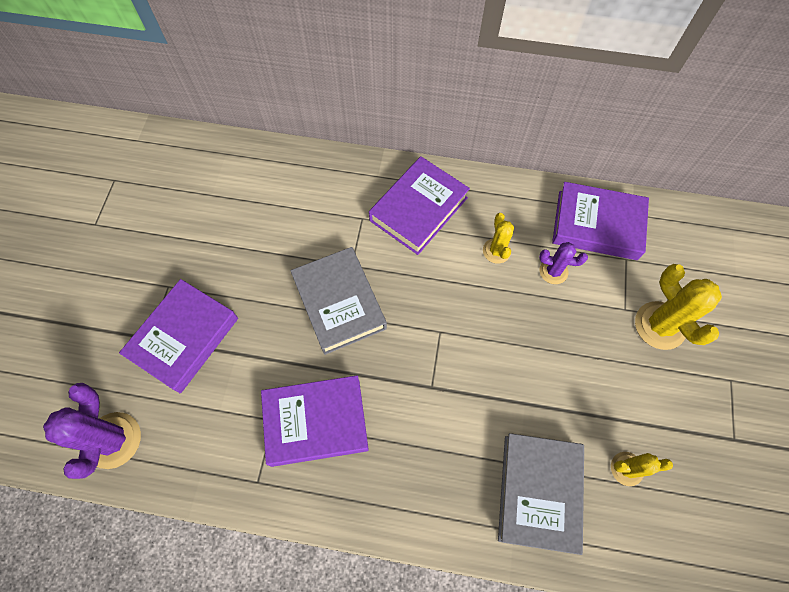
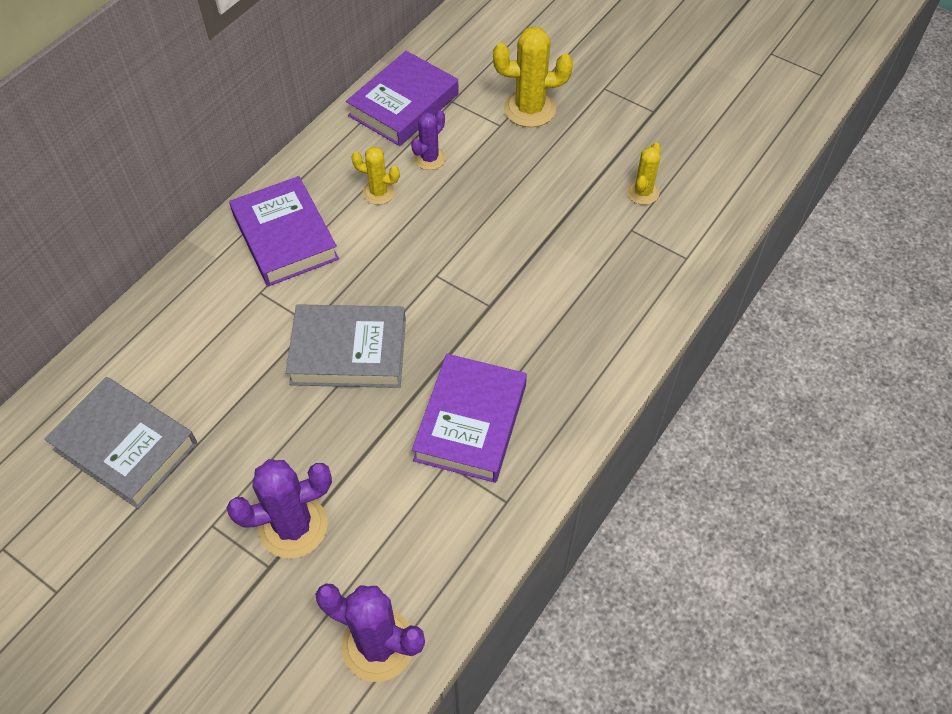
camera: 65 degrees left, 10 degrees down
(184, 338) = (293, 526): purple book -> purple cactus
(538, 492) = (633, 264): grey book -> grey book (125, 446)

